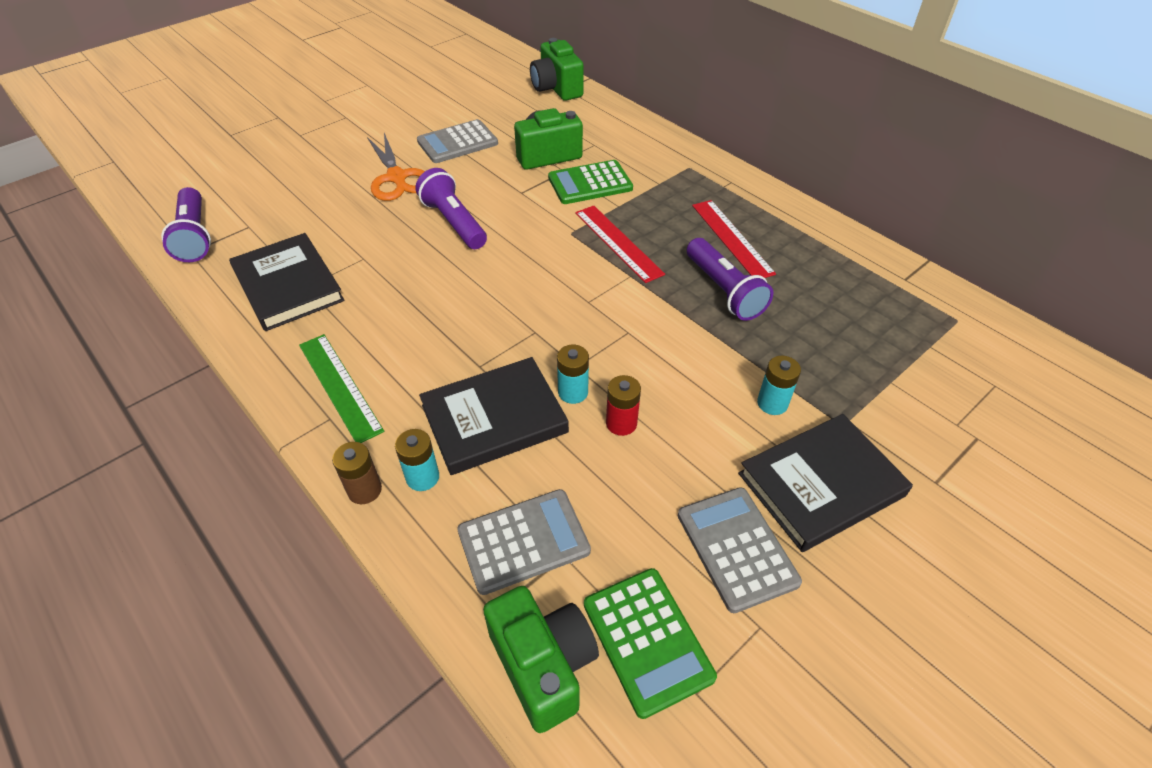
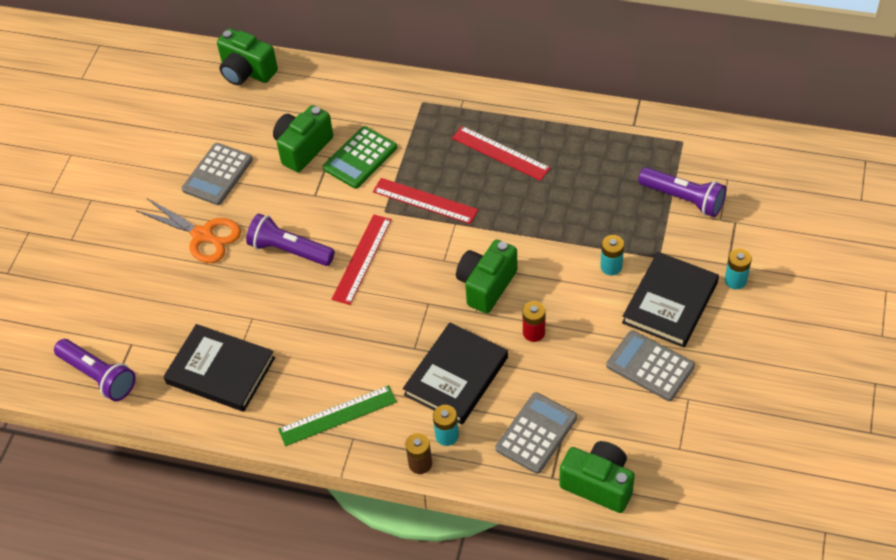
camera: 30 degrees left, 5 degrees up
(339, 386) = (337, 416): green ruler -> green ruler turned 45 degrees counterclockwise
(510, 260) = (362, 259): none -> red ruler
(573, 392) = (488, 330): turquoise battery -> turquoise battery (735, 280)
(611, 347) = (486, 285): none -> green camera
(647, 640) = (639, 440): green calculator -> none
(724, 291) = (526, 200): purple flashlight -> purple flashlight (683, 199)

